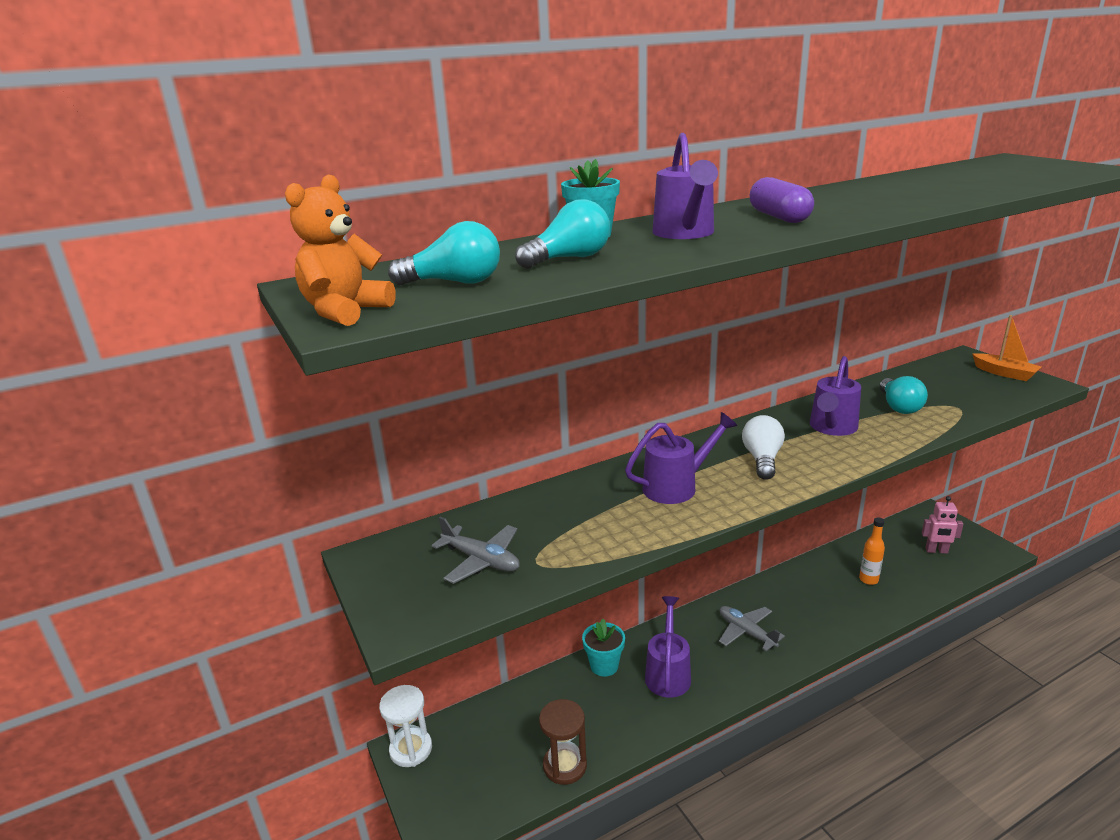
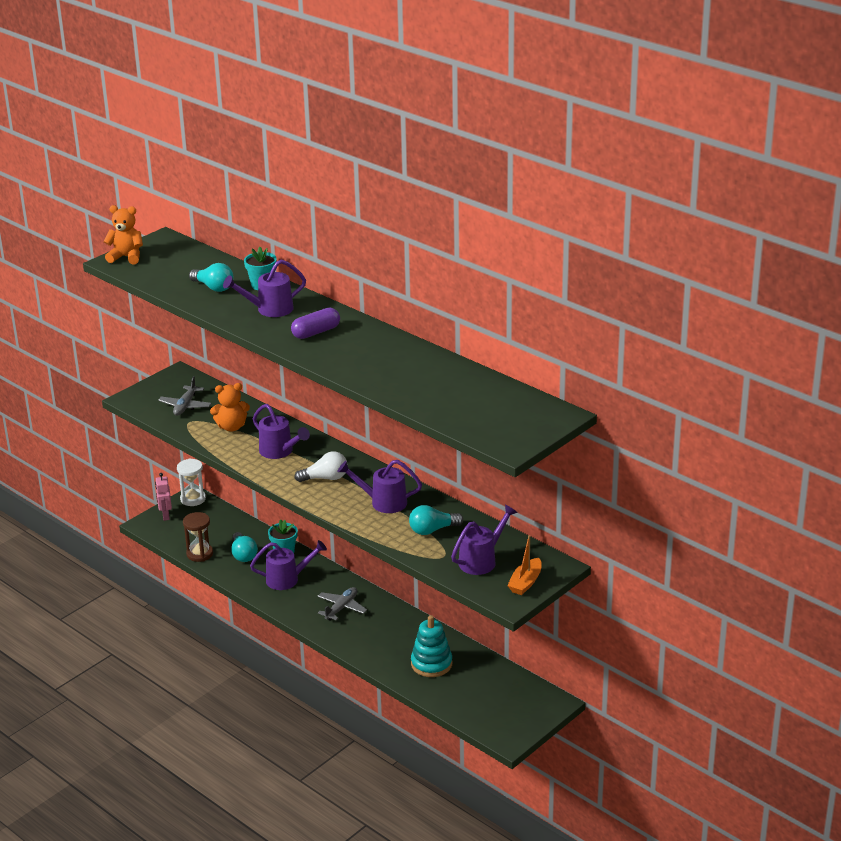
camera: 70 degrees right, 5 degrees up
(454, 282) = (170, 269): turquoise light bulb -> turquoise light bulb (243, 555)
(581, 520) = (232, 427): none -> orange teddy bear
(868, 580) = (431, 664): orange bottle -> turquoise stacking toy
(936, 551) = (492, 702): pink robot -> pink robot (165, 516)
(963, 388) = (481, 560): none -> purple watering can

